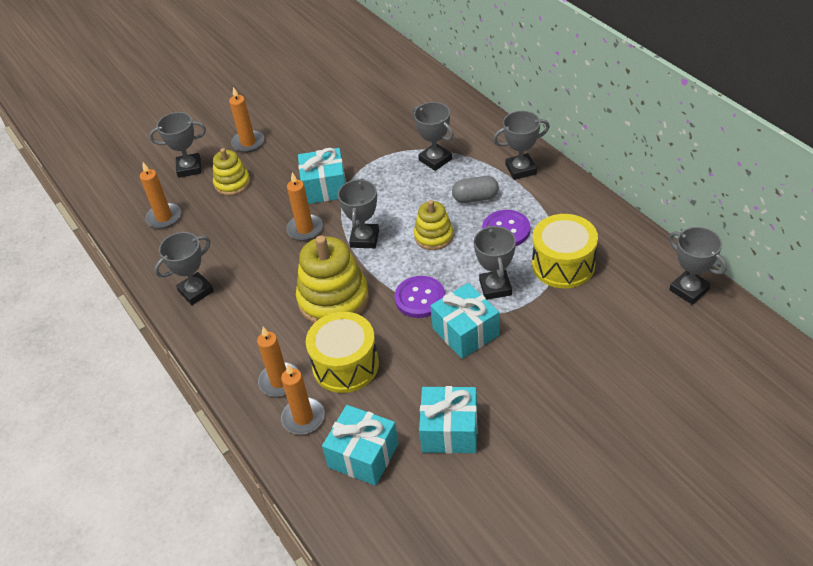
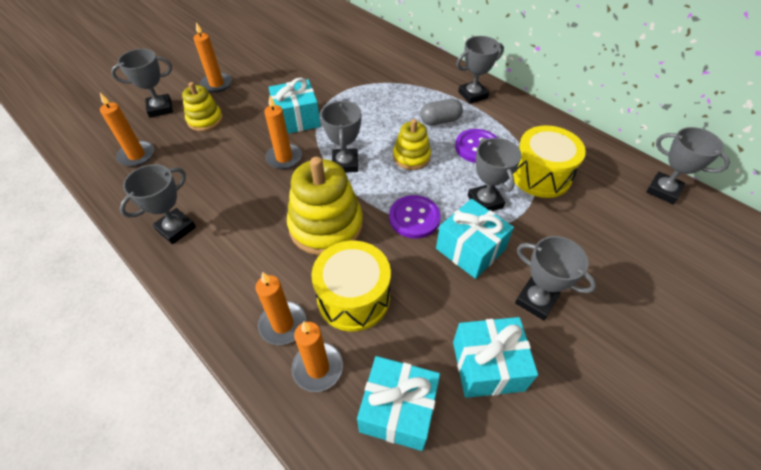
camera: 15 degrees left, 5 degrees up
(435, 160) = (394, 90): grey trophy -> grey trophy (536, 300)

